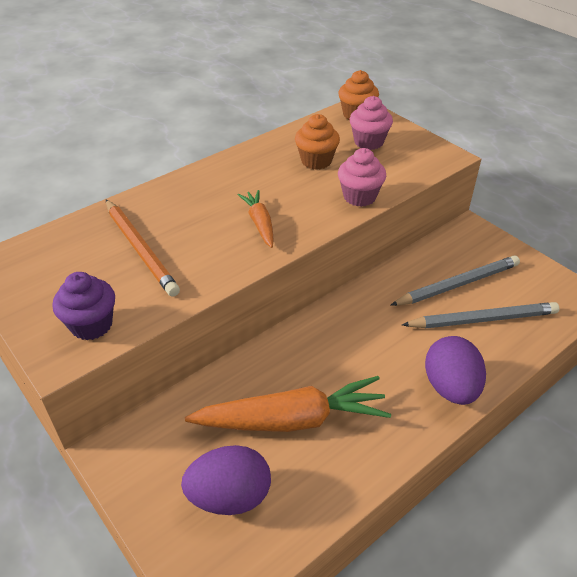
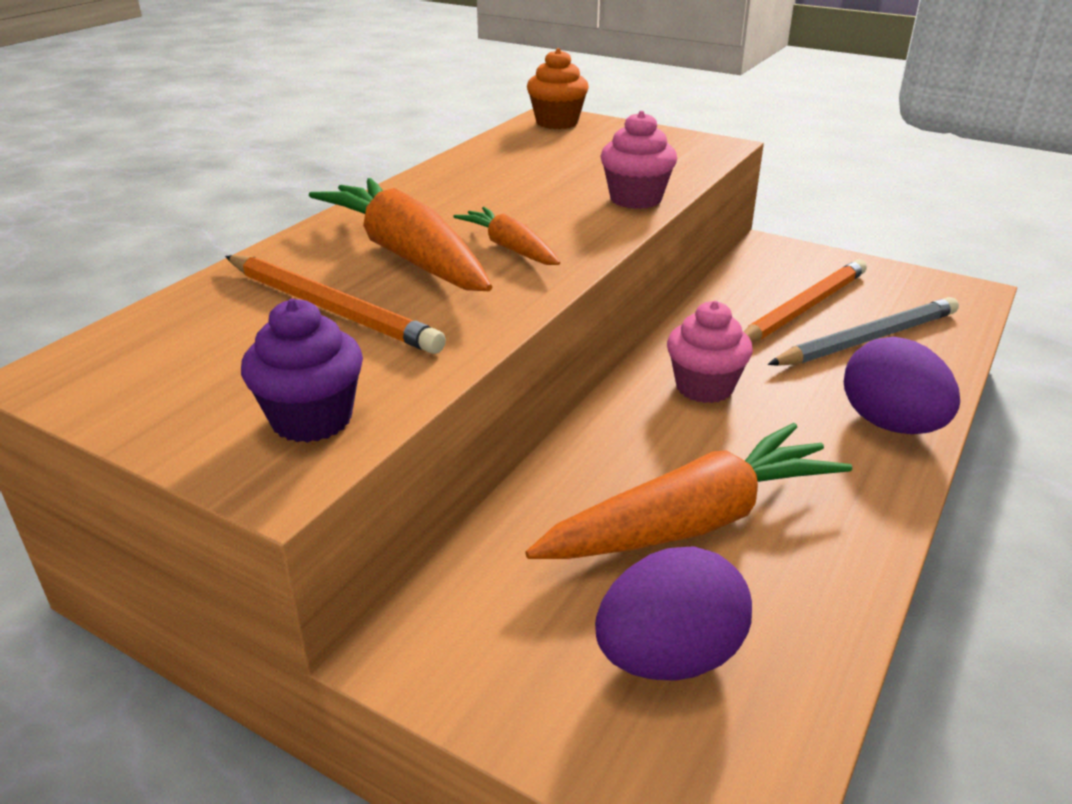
camera: 20 degrees left, 10 degrees down
(201, 216) = (406, 255): none -> orange carrot
(316, 161) = (539, 173): orange cupcake -> none
(368, 142) = (598, 145): pink cupcake -> pink cupcake (704, 387)
(458, 284) = (803, 308): grey pencil -> orange pencil

